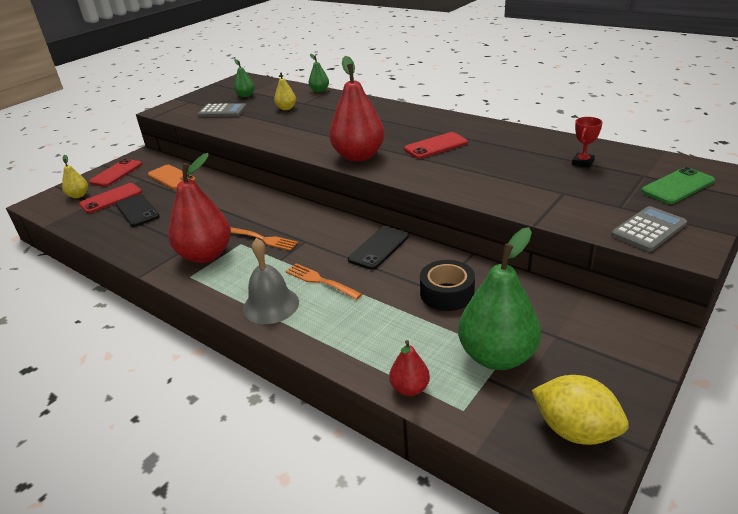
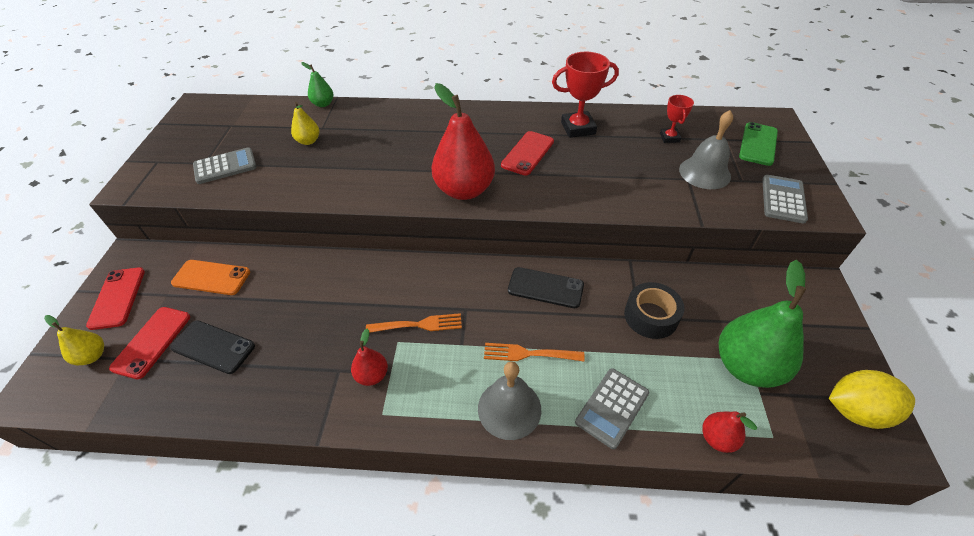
camera: 35 degrees left, 15 degrees up
(206, 255) = (372, 375): red pear -> red pear, size x0.49
(245, 96) = (232, 133): green pear -> none
(345, 334) = (612, 407): none -> grey calculator
(378, 248) = (545, 288): black phone -> black phone turned 75 degrees counterclockwise
(500, 139) = (578, 128): none -> red trophy
(586, 192) = (704, 172): none -> grey bell

